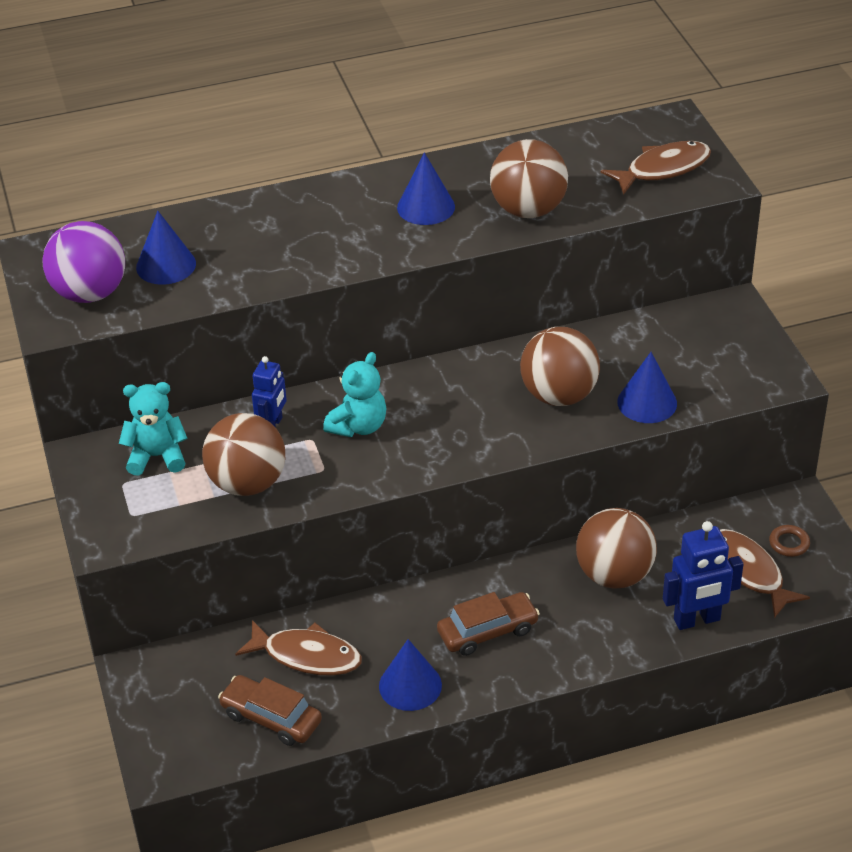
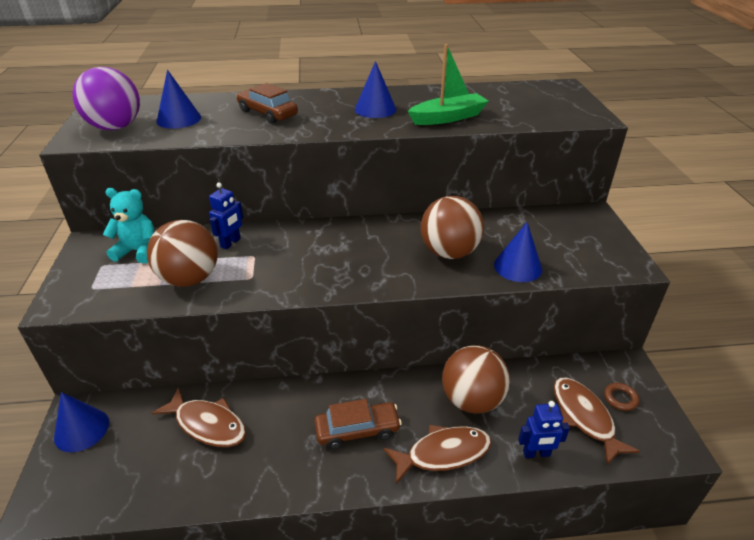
camera: 10 degrees right, 5 degrees down
(271, 718) = (152, 476): brown car -> brown car (267, 113)
(358, 426) = (291, 252): turquoise teddy bear -> none
(410, 685) = (277, 468): blue cone -> blue cone (81, 429)
(528, 210) = (448, 117): brown ball -> green boat
(663, 169) = (552, 107): brown fish -> brown fish (443, 453)
(697, 620) = (536, 453): blue robot -> blue robot, size x0.67

